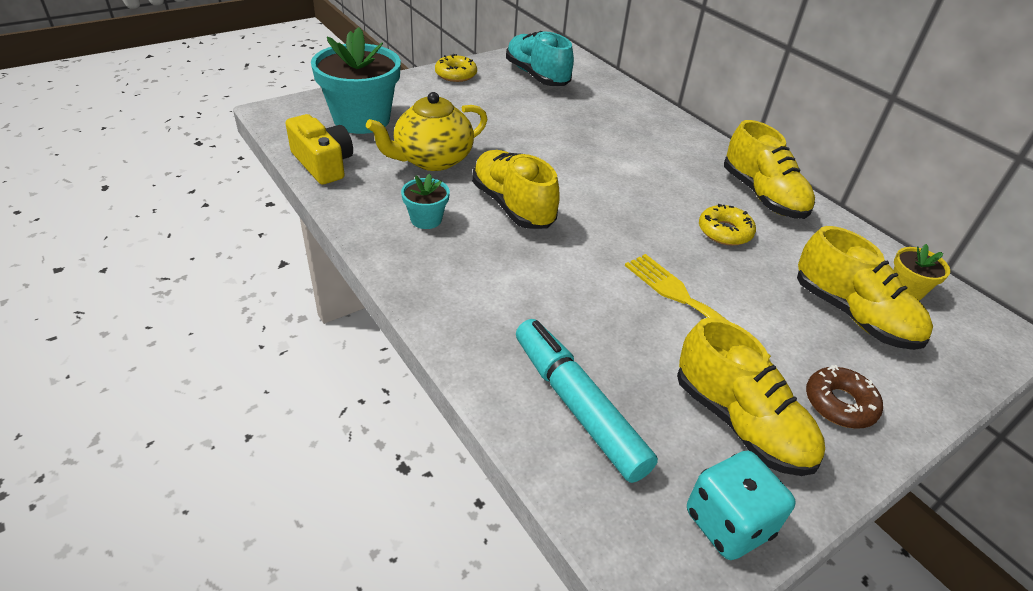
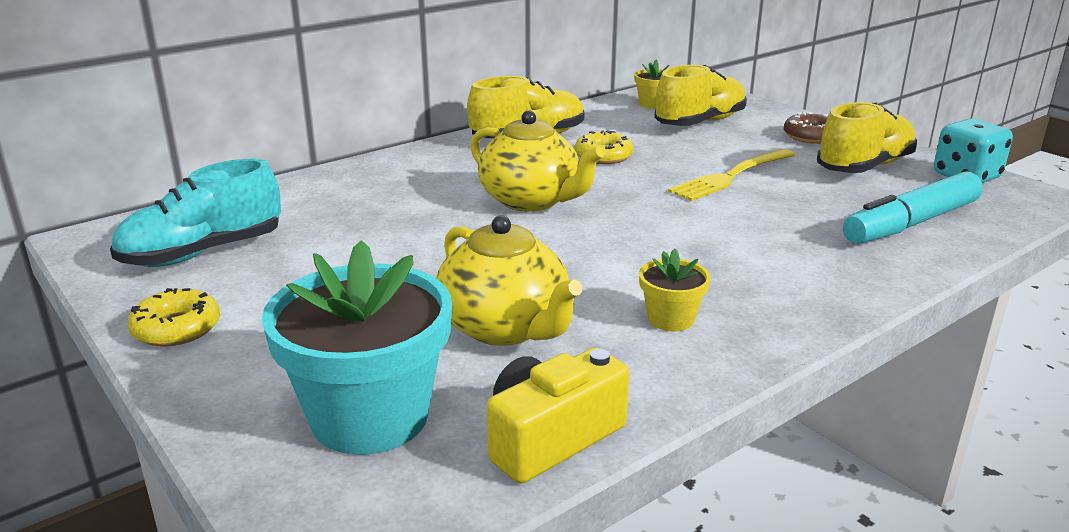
camera: 90 degrees left, 15 degrees down
(426, 219) = (671, 319): turquoise flower pot -> yellow flower pot
(513, 206) = (607, 261): yellow shoe -> none
(618, 184) = (531, 200): none -> yellow teapot

